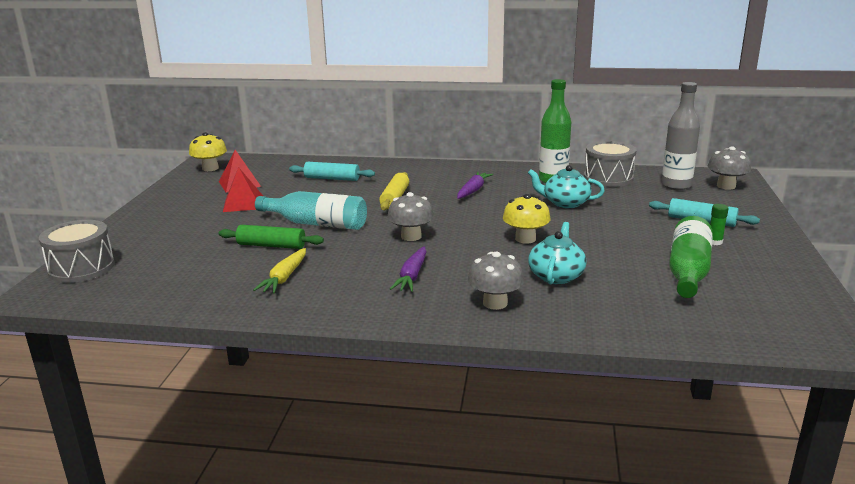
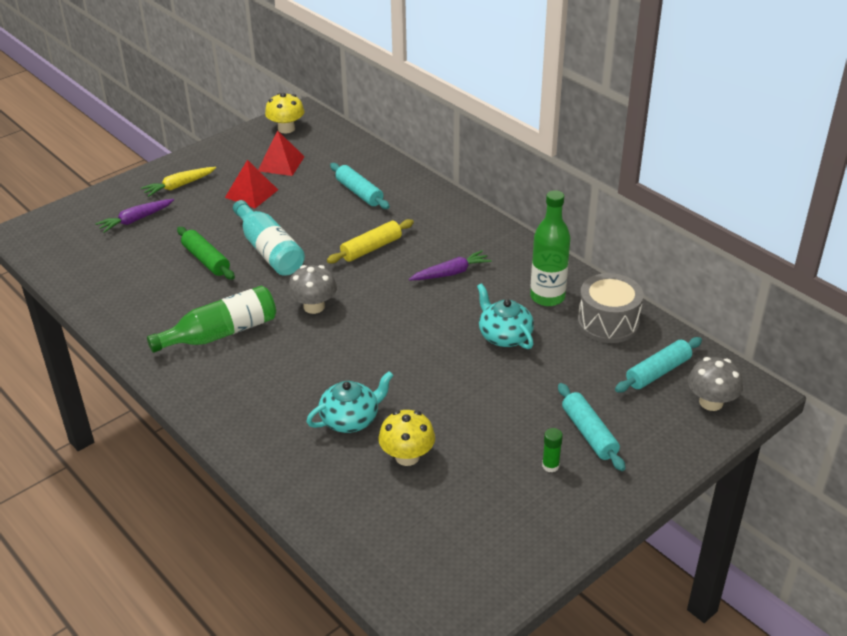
camera: 40 degrees right, 15 degrees up
(81, 268) = (70, 218): grey drum -> none
(284, 277) = (170, 303): yellow carrot -> yellow carrot (179, 186)
(412, 276) = (251, 353): purple carrot -> purple carrot (136, 220)
(495, 303) = (263, 419): grey mushroom -> none
(525, 239) = (395, 362): yellow mushroom -> yellow mushroom (407, 456)
(676, 185) = (657, 372): grey bottle -> turquoise rolling pin
(688, 271) = (461, 482): green bottle -> green bottle (221, 333)

